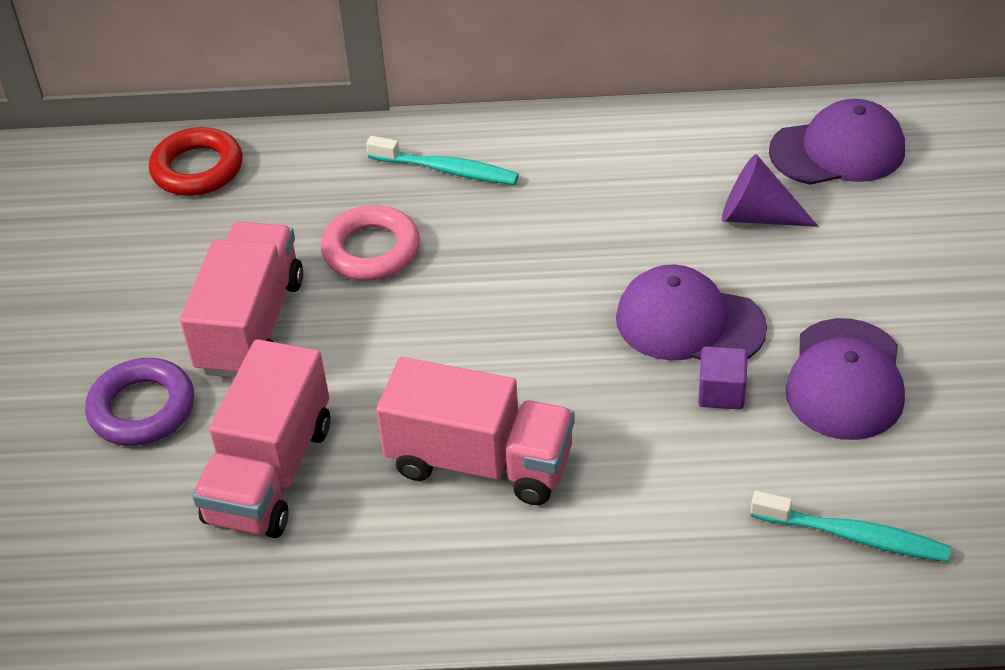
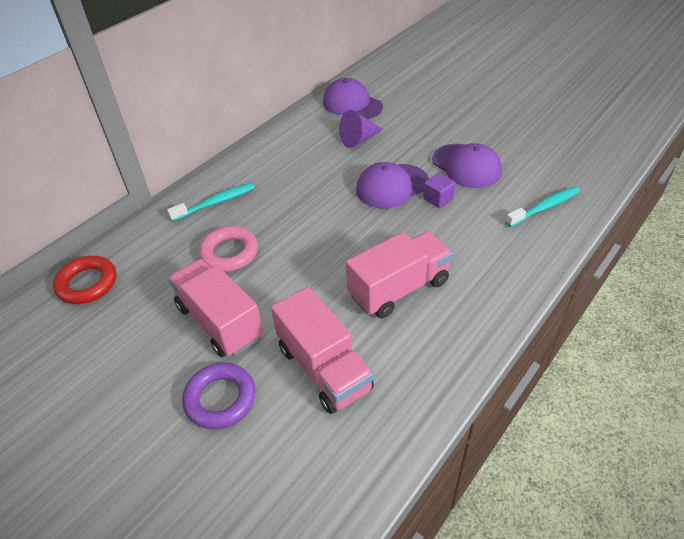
camera: 50 degrees left, 0 degrees up
(837, 151) = (352, 104): purple cap -> purple cap turned 75 degrees counterclockwise

